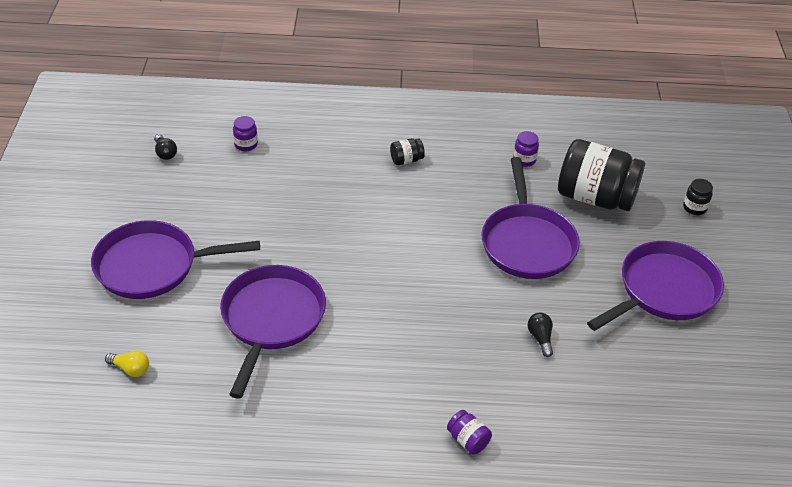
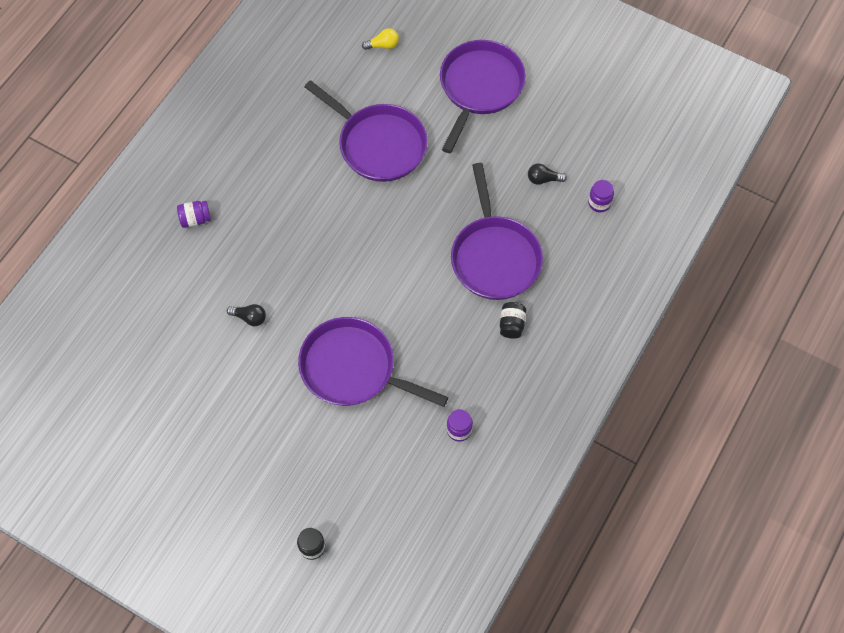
camera: 120 degrees right, 20 degrees up
(131, 369) = (383, 45): yellow light bulb -> yellow light bulb turned 150 degrees counterclockwise
(165, 153) = (617, 138): black light bulb -> black light bulb (543, 179)
(595, 197) = (375, 463): black jar -> none
(664, 290) = (237, 446): purple pan -> purple pan (494, 257)

